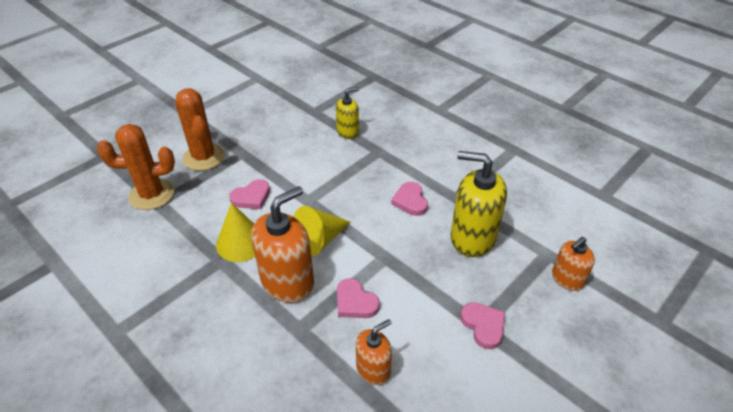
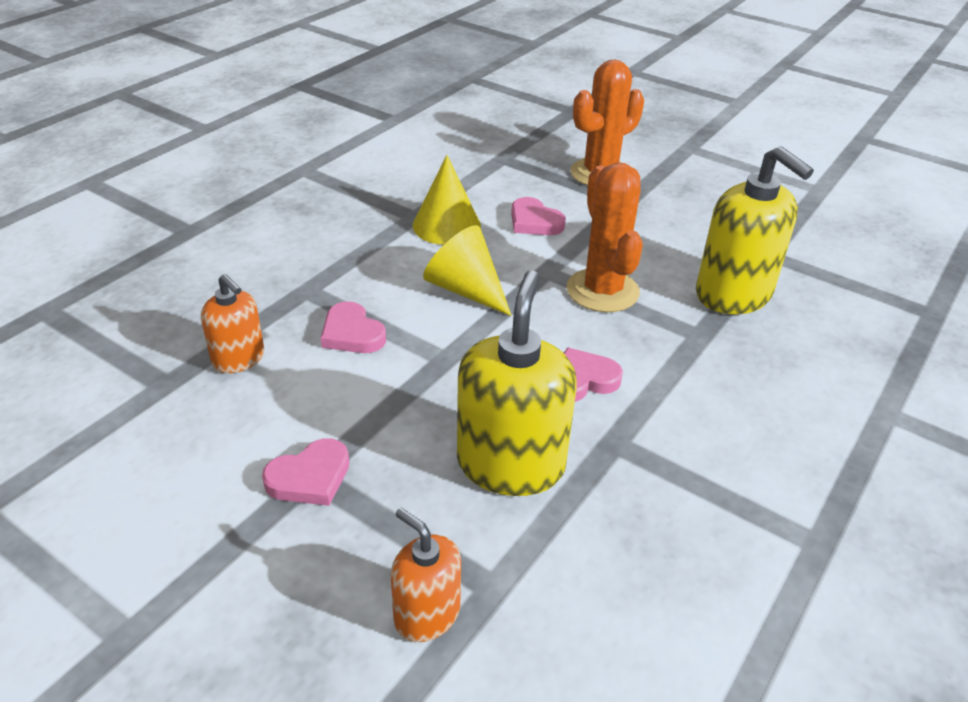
camera: 80 degrees right, 5 degrees down
(152, 194) = (514, 151): orange cactus -> orange cactus (602, 291)
(287, 281) = (383, 271): orange soap dispenser -> none
(348, 132) = (733, 294): yellow soap dispenser -> yellow soap dispenser, size x1.76
(355, 302) = (352, 333): pink heart -> pink heart turned 75 degrees counterclockwise

